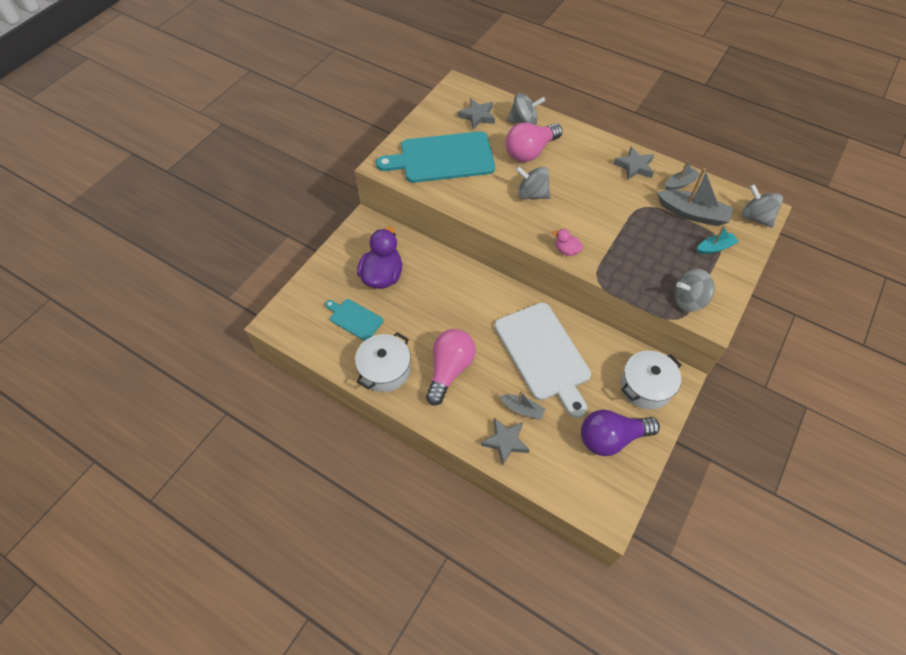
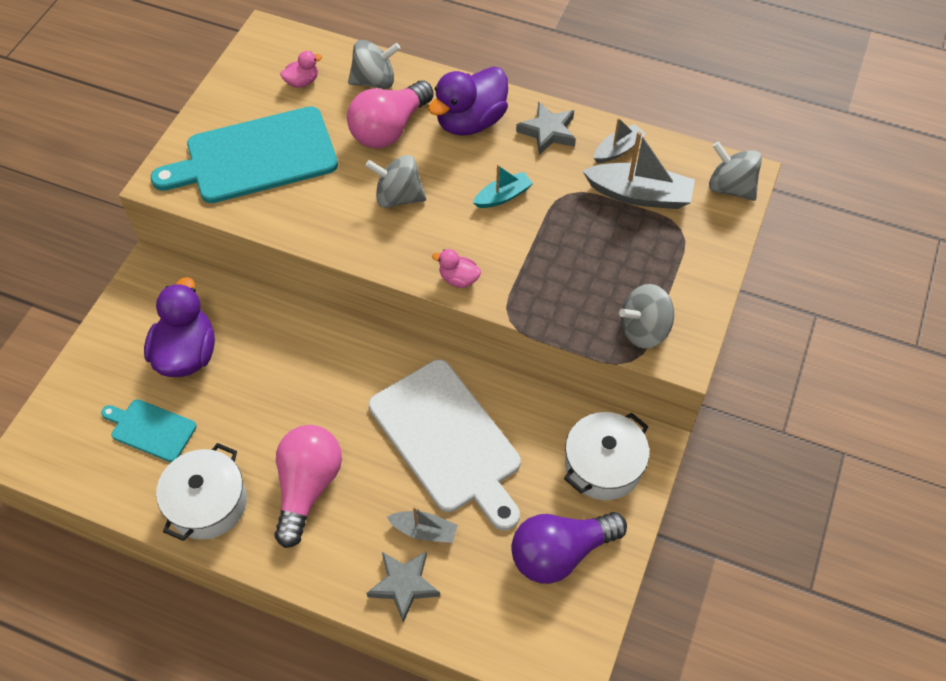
camera: 10 degrees left, 0 degrees up
(477, 116) = (302, 82): grey star -> pink duck
(584, 154) = (470, 121): none -> purple duck
(715, 248) = (676, 243): turquoise boat -> turquoise boat (503, 196)

